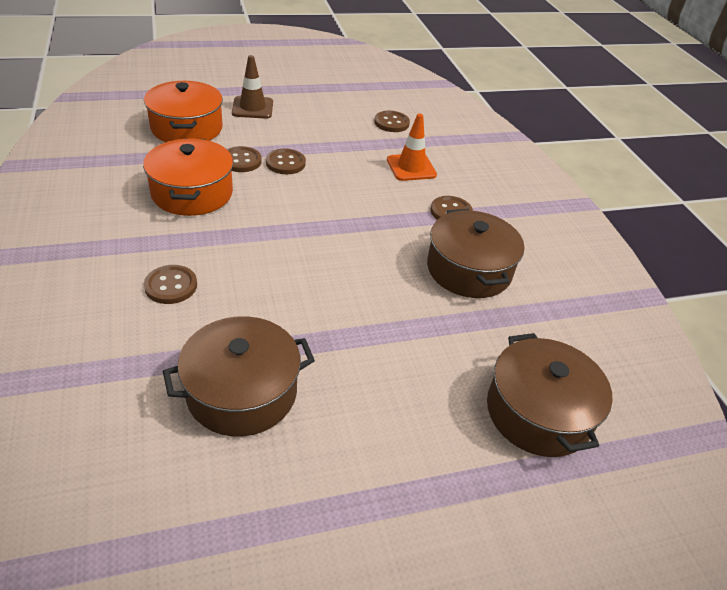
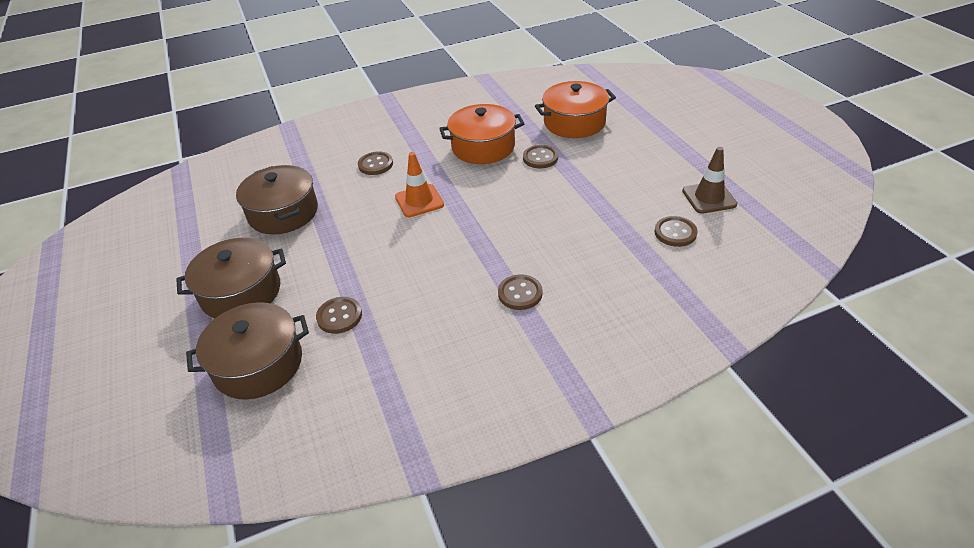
camera: 90 degrees right, 0 degrees up
(252, 108) = (634, 144): brown traffic cone -> brown traffic cone (709, 198)
(285, 163) = (550, 180): brown button -> brown button (339, 316)
(411, 167) = (589, 257): orange traffic cone -> orange traffic cone (419, 201)
(469, 270) = (430, 312): brown pot -> brown pot (241, 292)

